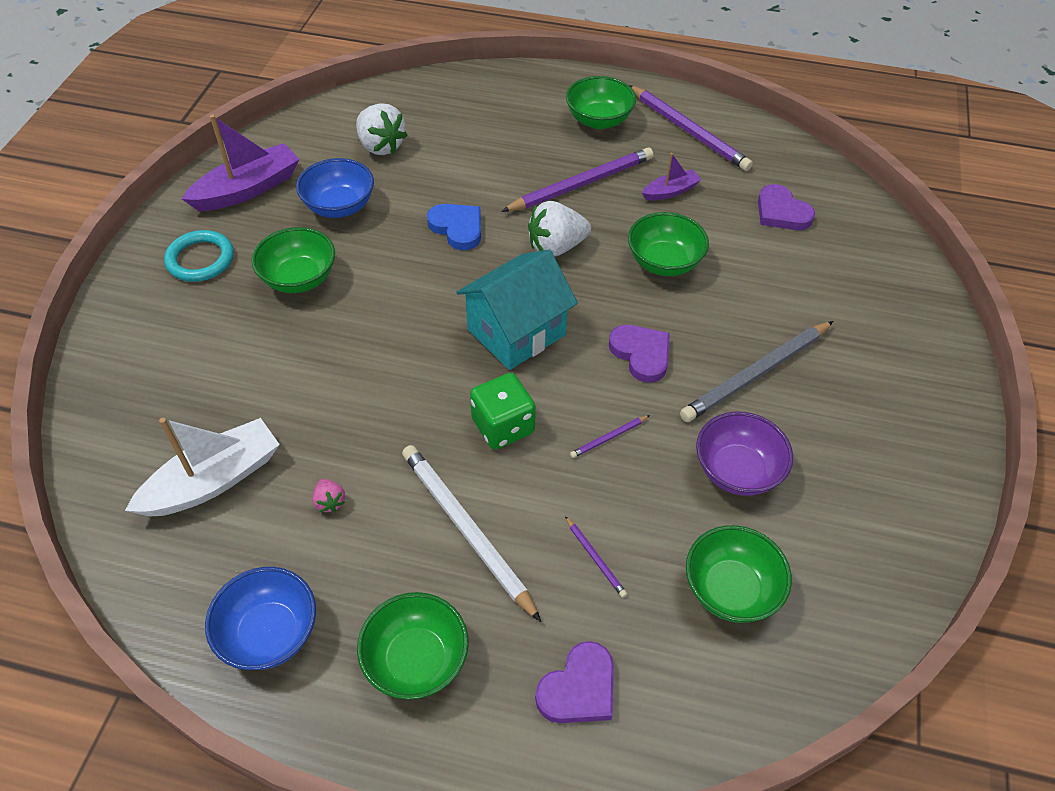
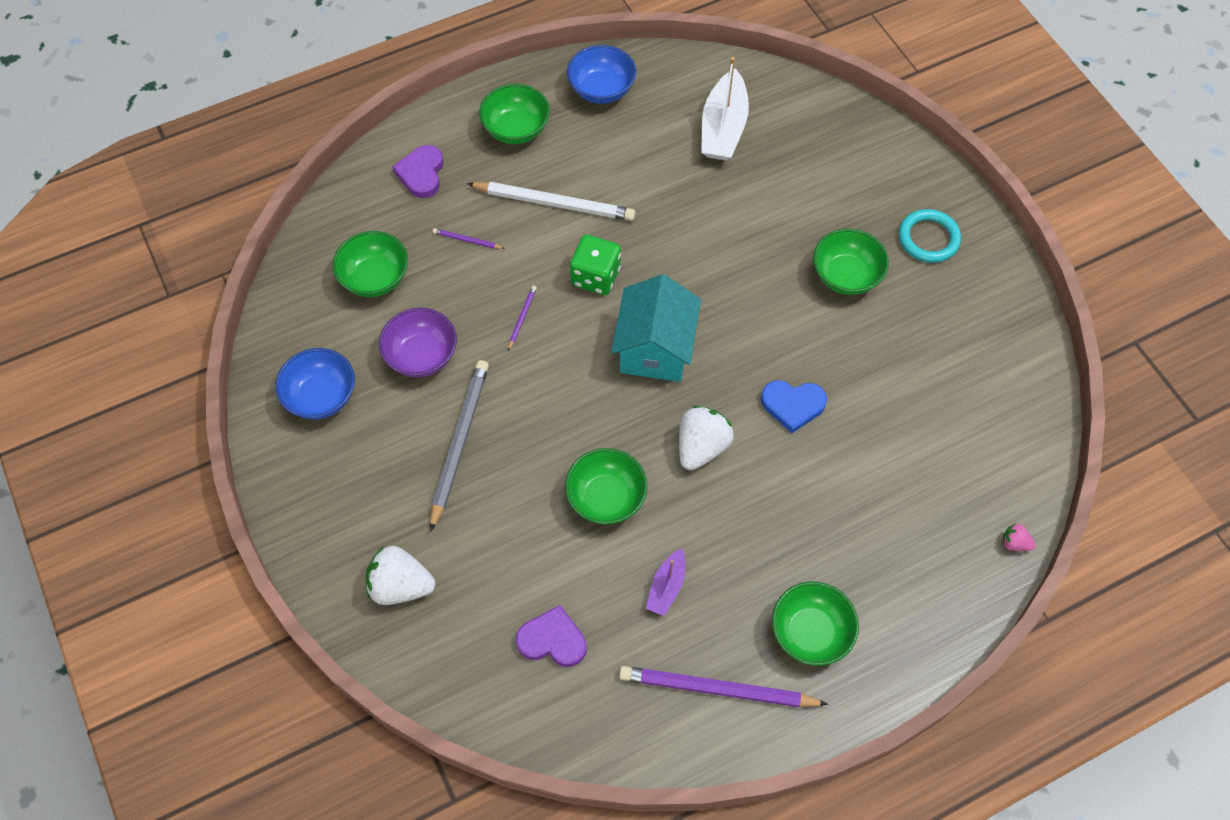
camera: 140 degrees right, 10 degrees up
(248, 189) = (984, 316): purple boat -> none
(330, 502) = (646, 163): pink strawberry -> pink strawberry (1014, 543)
(339, 206) = (900, 355): blue bowl -> blue bowl (321, 396)
(381, 146) = (949, 440): white strawberry -> white strawberry (400, 586)
(581, 184) = (747, 533): purple pencil -> none
(641, 354) = (553, 397): purple heart -> none

